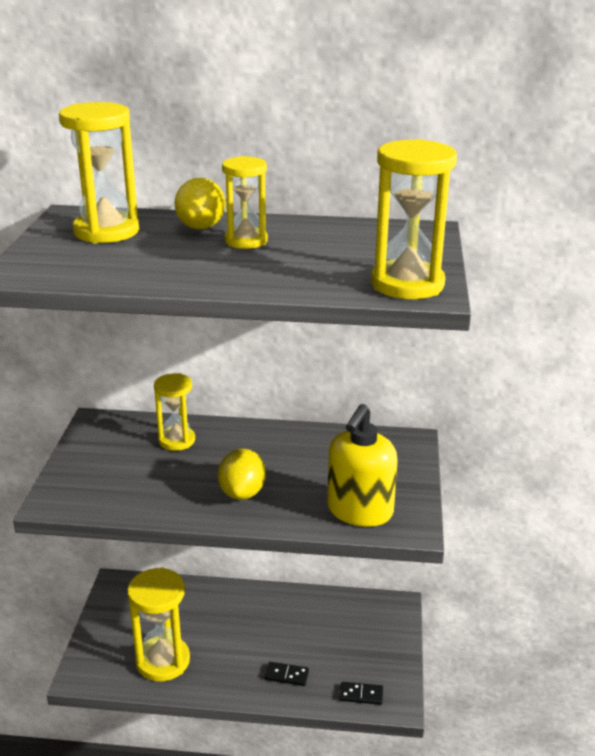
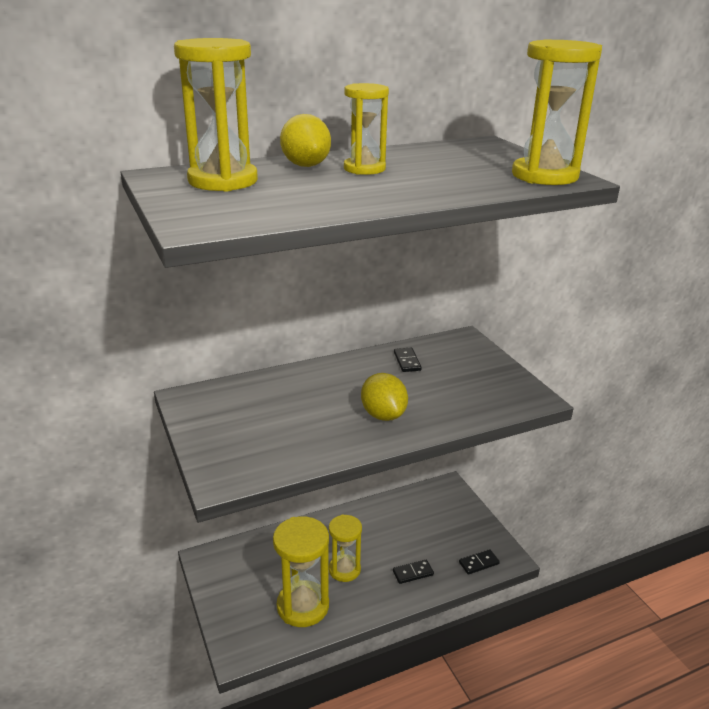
camera: 30 degrees left, 0 degrees up
(177, 440) = (280, 391): yellow hourglass -> yellow hourglass (344, 570)
(323, 447) = (407, 361): none -> black domino
(359, 511) = (486, 399): yellow soap dispenser -> none

